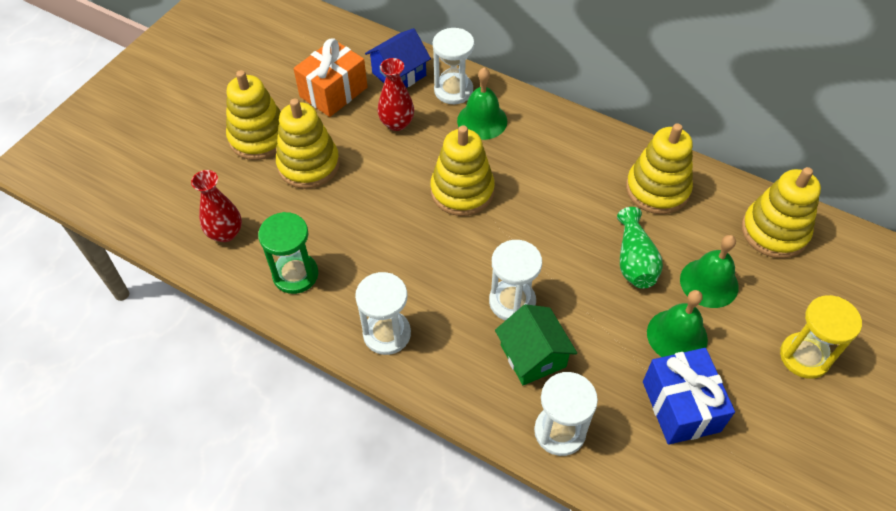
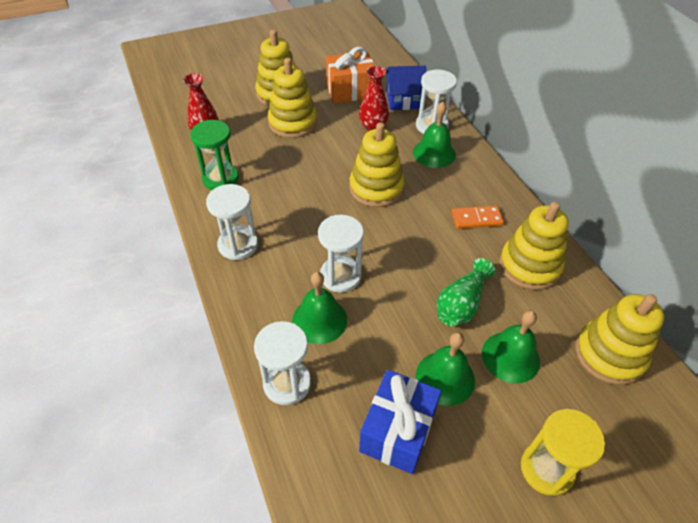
camera: 35 degrees right, 5 degrees down
(533, 356) = (319, 320): green house -> green bell
(578, 169) = (476, 219): none -> orange domino

